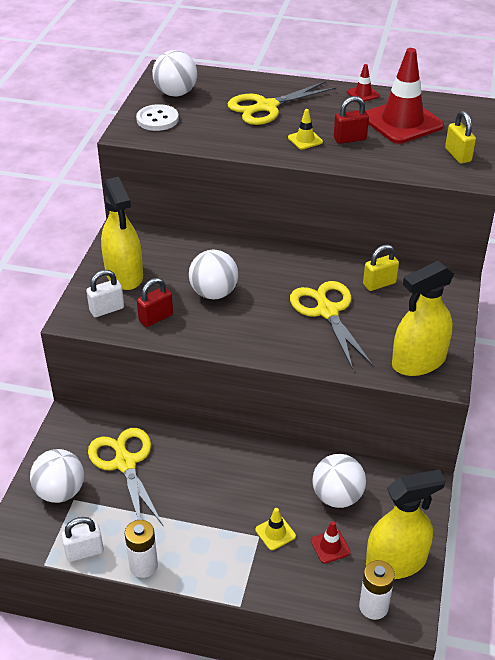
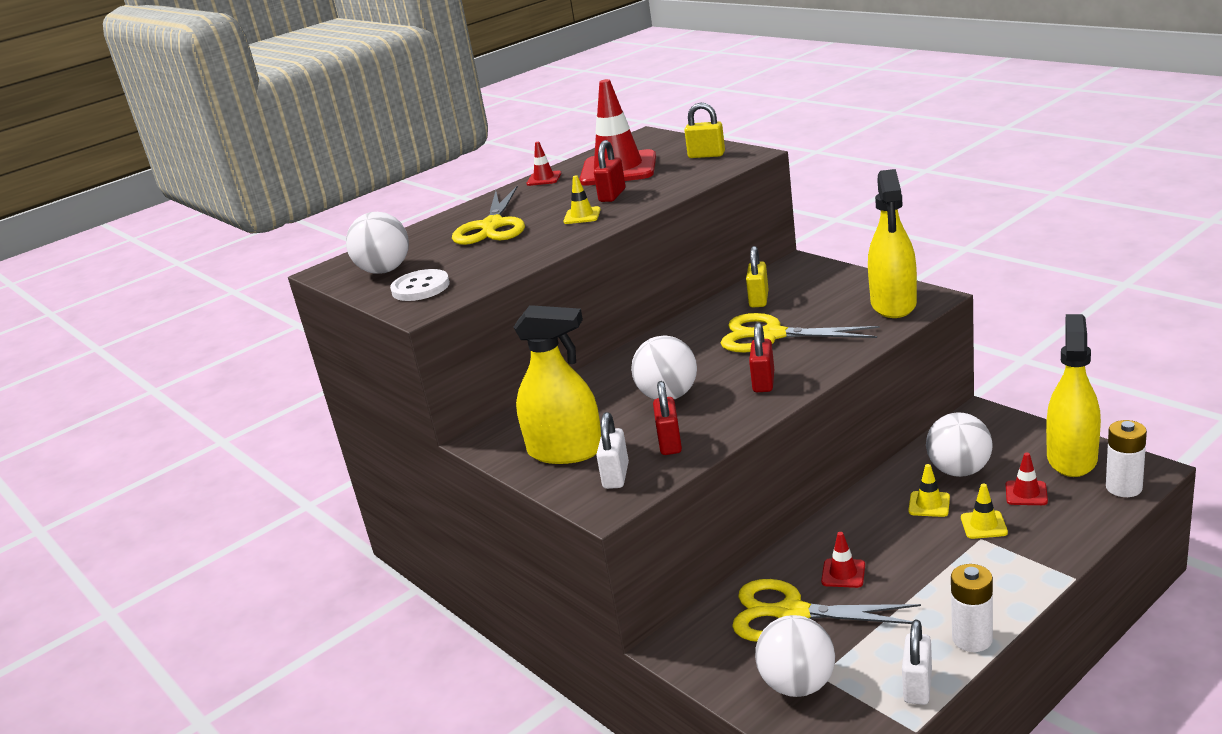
camera: 50 degrees left, 15 degrees down
(179, 474) = (843, 573): none -> red traffic cone
(257, 333) = (763, 382): none -> red padlock
(283, 493) = (929, 504): none -> yellow traffic cone

